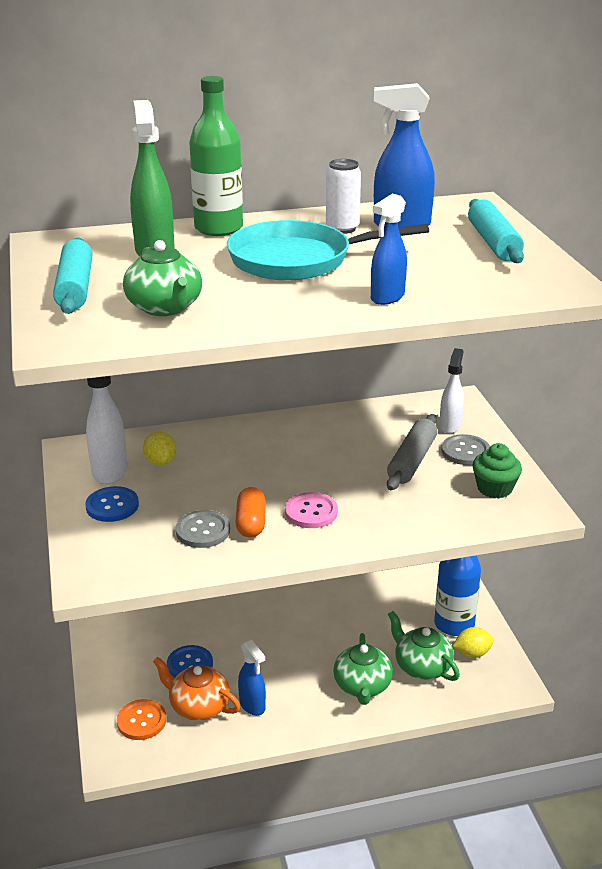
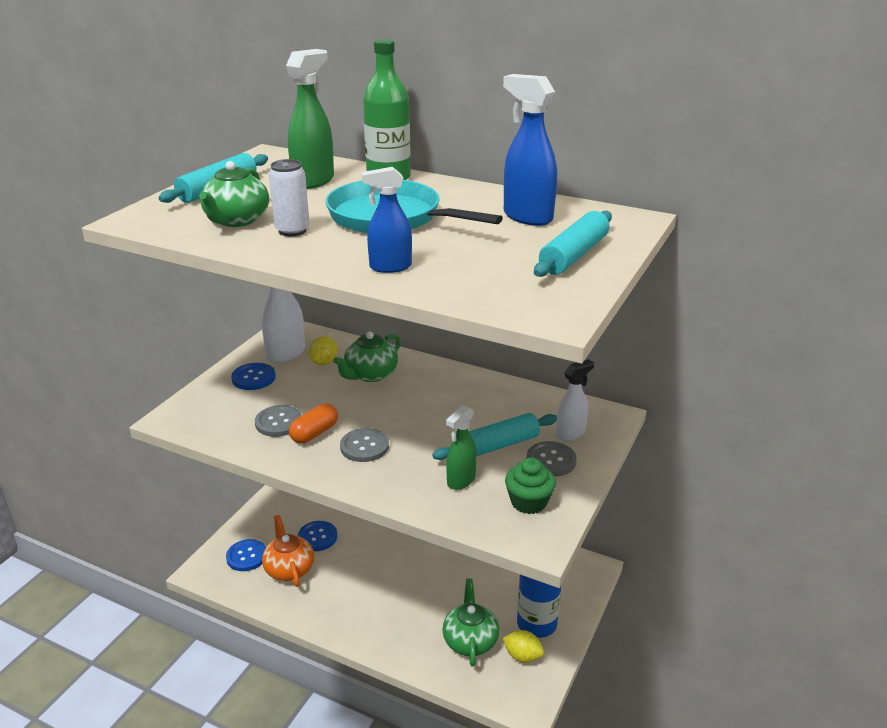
camera: 40 degrees right, 0 degrees up
(141, 721) = (246, 556): orange button -> blue button
(252, 705) = (321, 590): blue spray bottle -> none
(311, 512) = (364, 446): pink button -> grey button
(342, 229) = (475, 205): white can -> white can (292, 231)
(362, 686) = (409, 626): green teapot -> green teapot (370, 374)
(412, 460) = (496, 446): grey rolling pin -> turquoise rolling pin
(425, 498) = (461, 481): none -> green spray bottle

